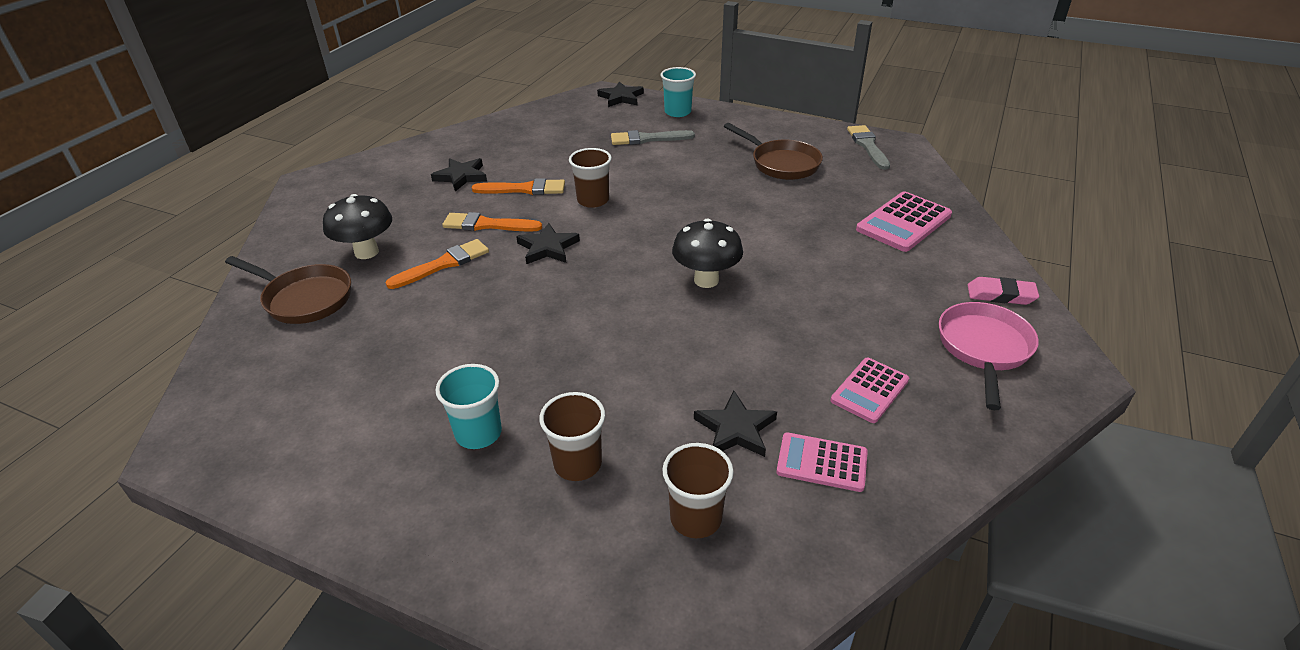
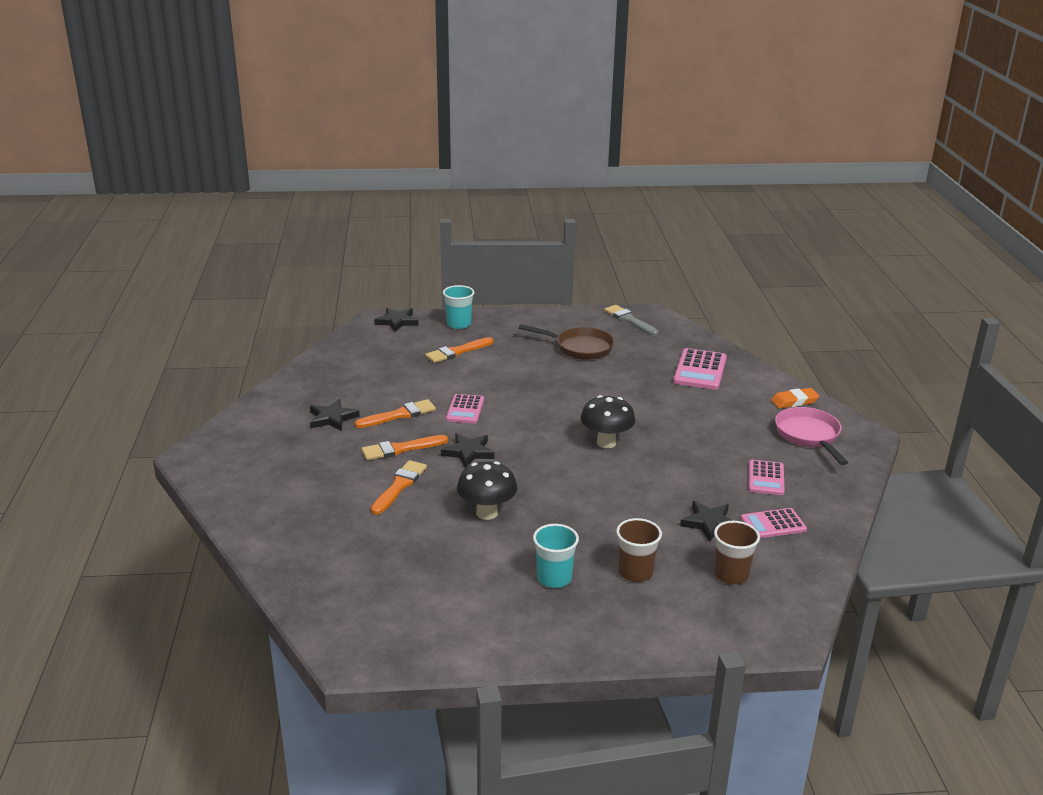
camera: 30 degrees left, 10 degrees down
(304, 299) = (314, 541): brown pan -> none
(366, 252) = (323, 495): black mushroom -> black mushroom (487, 513)
(593, 200) = (465, 409): brown cup -> pink calculator
(647, 139) = (457, 352): grey brush -> orange brush
(1001, 295) = (794, 401): pink eraser -> orange eraser

